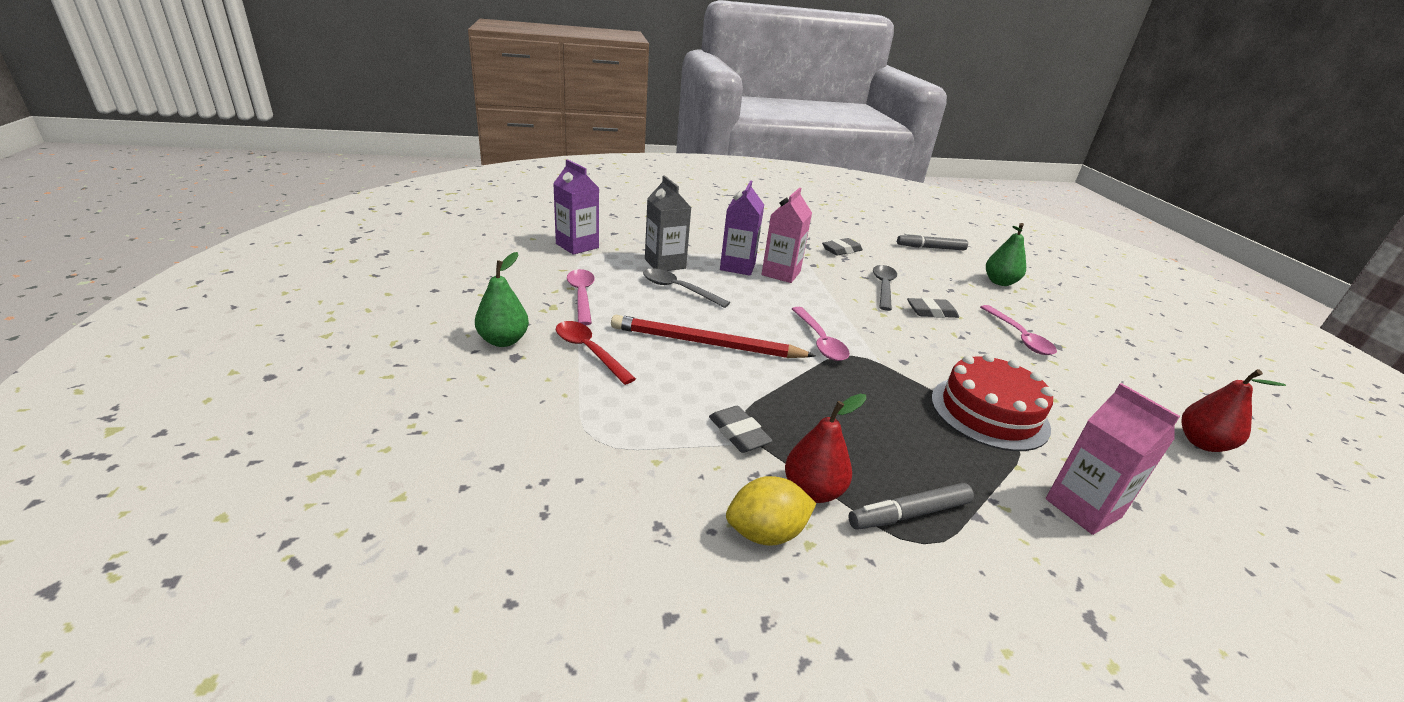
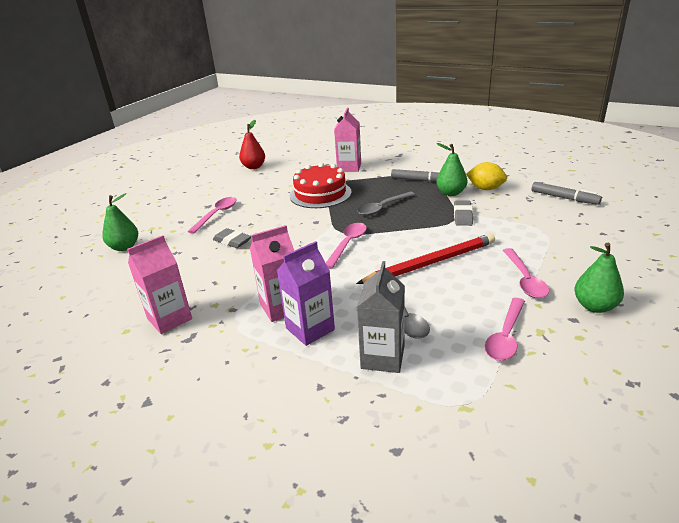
camera: 135 degrees left, 0 degrees up
(577, 246) = (470, 432): purple carton -> none
(589, 351) = (525, 279): red spoon -> pink spoon
(706, 343) = (430, 263): red pencil -> red pencil turned 75 degrees counterclockwise
(813, 491) = (451, 193): red pear -> green pear
(841, 250) = (169, 319): grey eraser -> pink carton
(883, 287) = (221, 268): grey spoon -> grey spoon (382, 208)
(930, 248) = (81, 295): grey marker -> grey marker (564, 198)

